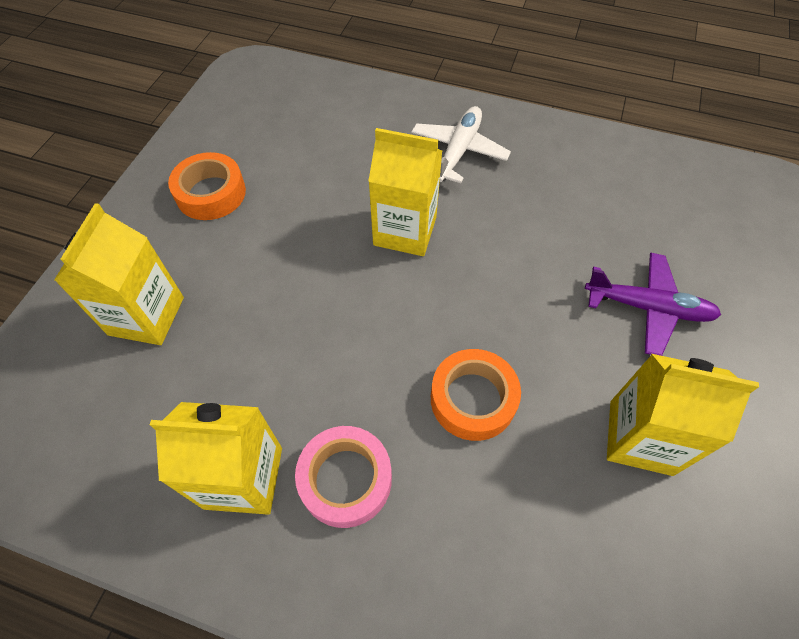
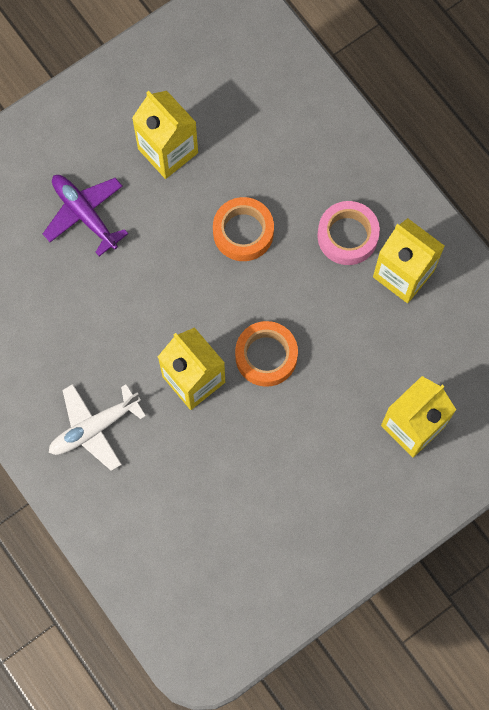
camera: 145 degrees left, 15 degrees up
(211, 193) = (315, 515): orange tape -> orange tape (266, 356)

